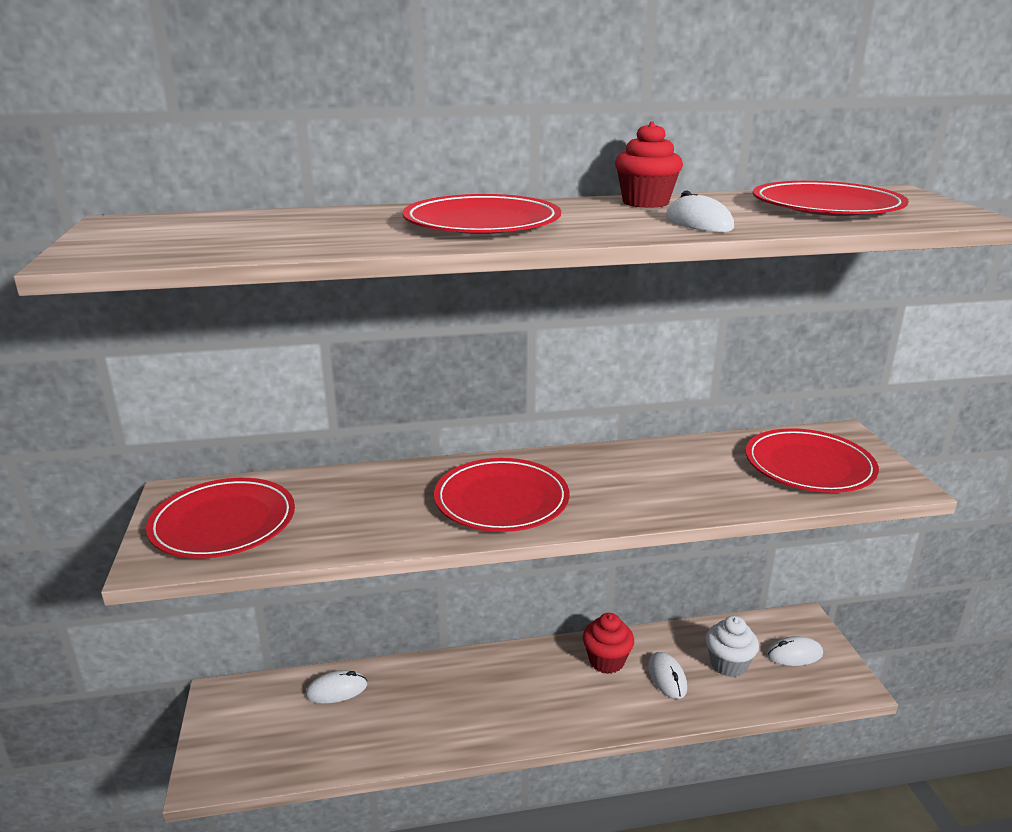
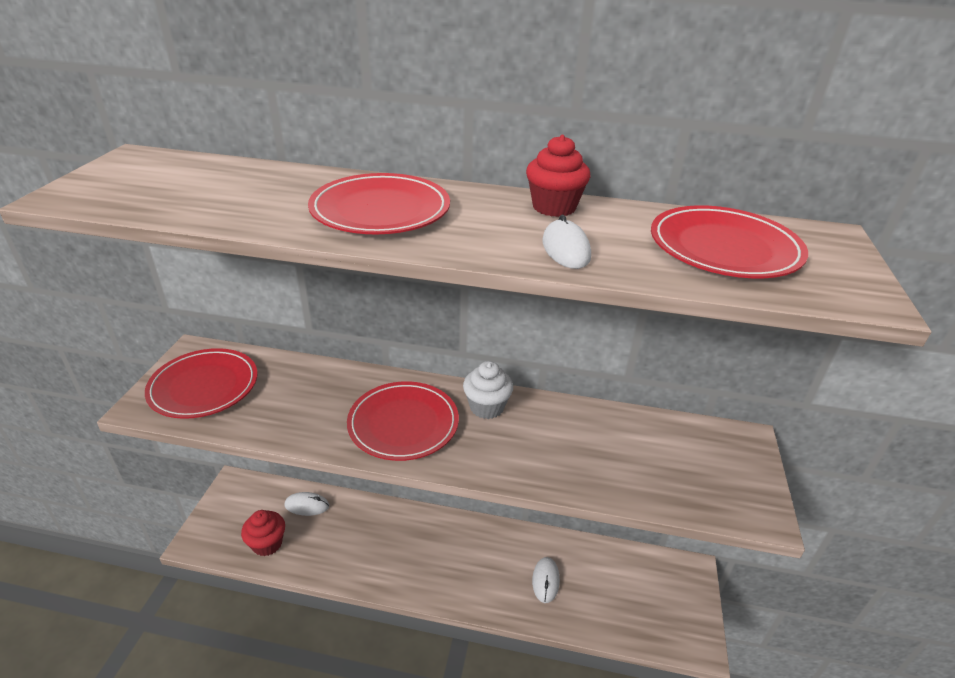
camera: 20 degrees right, 10 degrees up
(606, 661) = (506, 549): red cupcake -> red cupcake (267, 544)
(728, 664) = (602, 587): white cupcake -> white cupcake (486, 407)
(794, 654) = (664, 598): white mouse -> none
(809, 466) = (686, 465): red plate -> none

